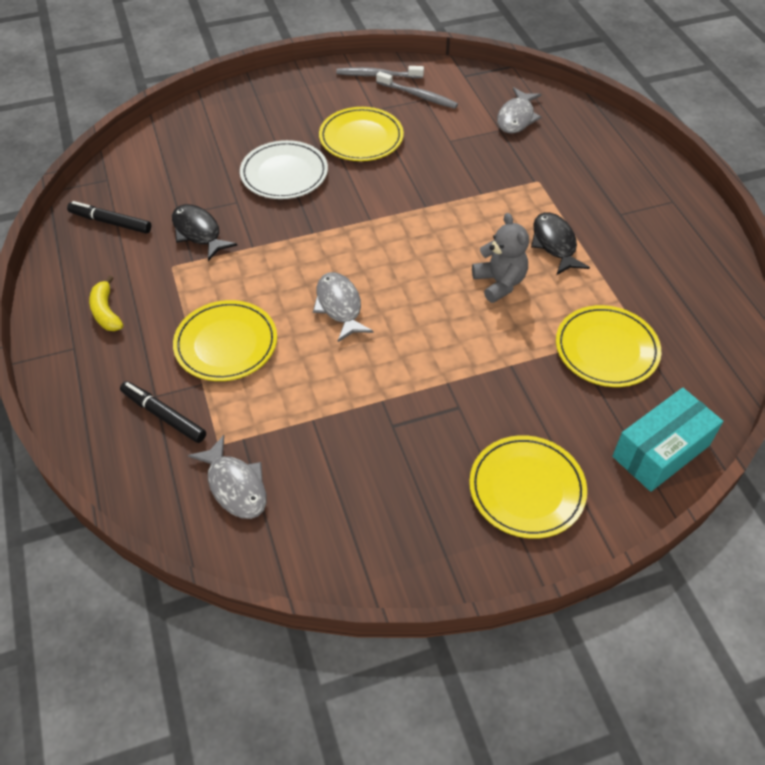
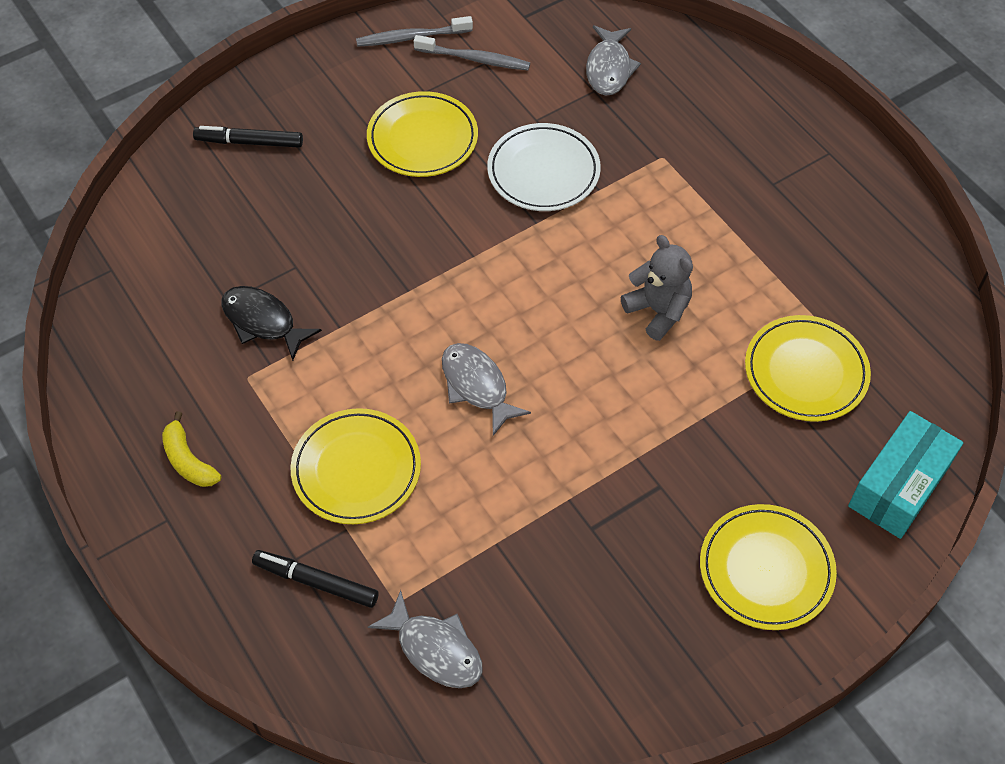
camera: 15 degrees left, 5 degrees up
(110, 222) = (142, 332): black marker -> black marker (249, 142)
(284, 174) = (342, 212): white plate -> white plate (543, 171)
(554, 244) = (707, 242): black fish -> none

